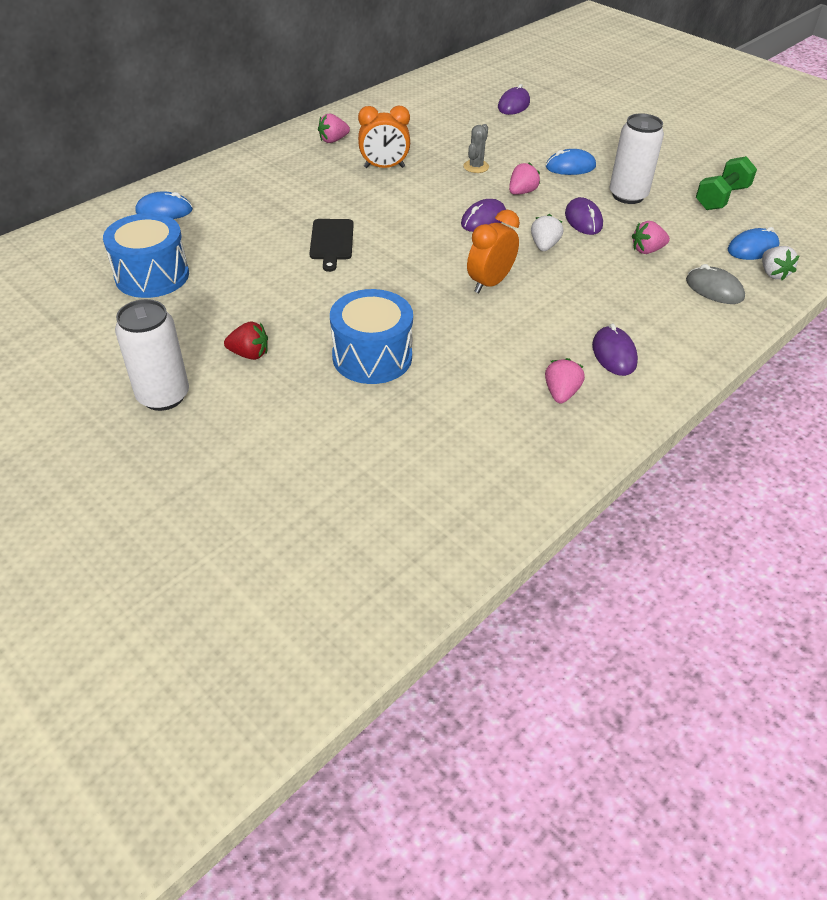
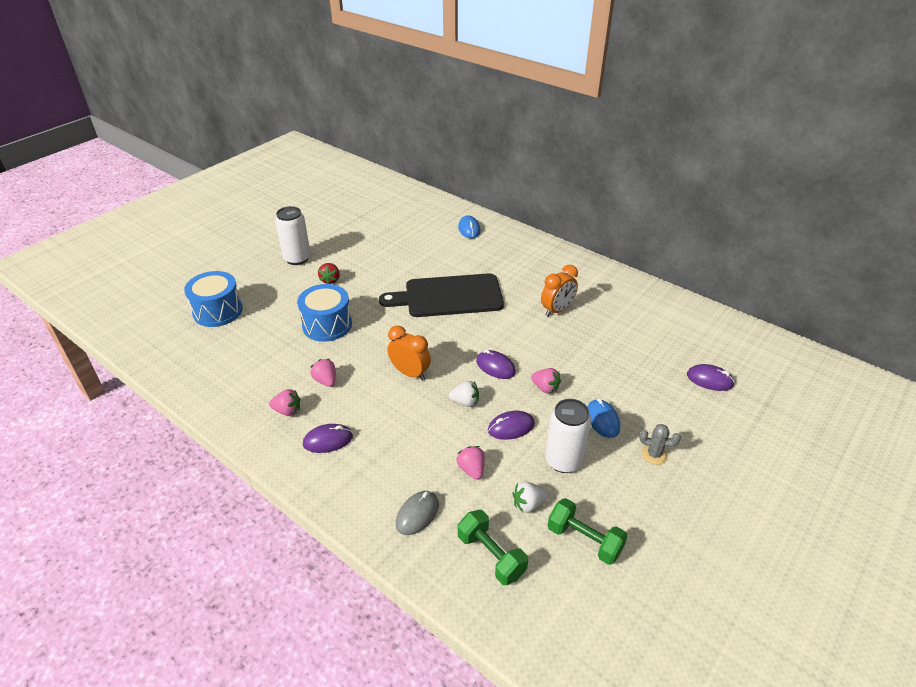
camera: 85 degrees right, 5 degrees down
(152, 276) = (401, 237): blue drum -> blue drum (218, 311)
(331, 242) = (449, 296): black cutting board -> black cutting board, size x2.01
(333, 140) = (588, 282): pink strawberry -> pink strawberry (326, 381)
(384, 167) = (557, 310): orange clock -> orange clock turned 120 degrees counterclockwise
(476, 167) = (578, 359): grey cactus -> grey cactus (654, 454)
(752, 248) = (491, 556): blue mouse -> green dumbbell
(773, 274) = (449, 567): white strawberry -> white strawberry (528, 504)

